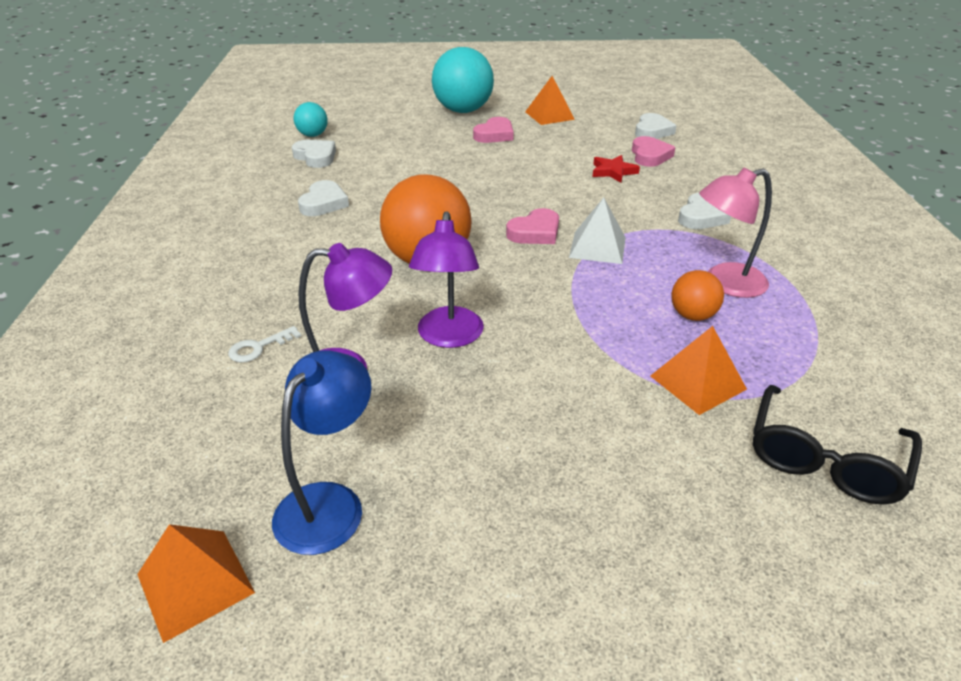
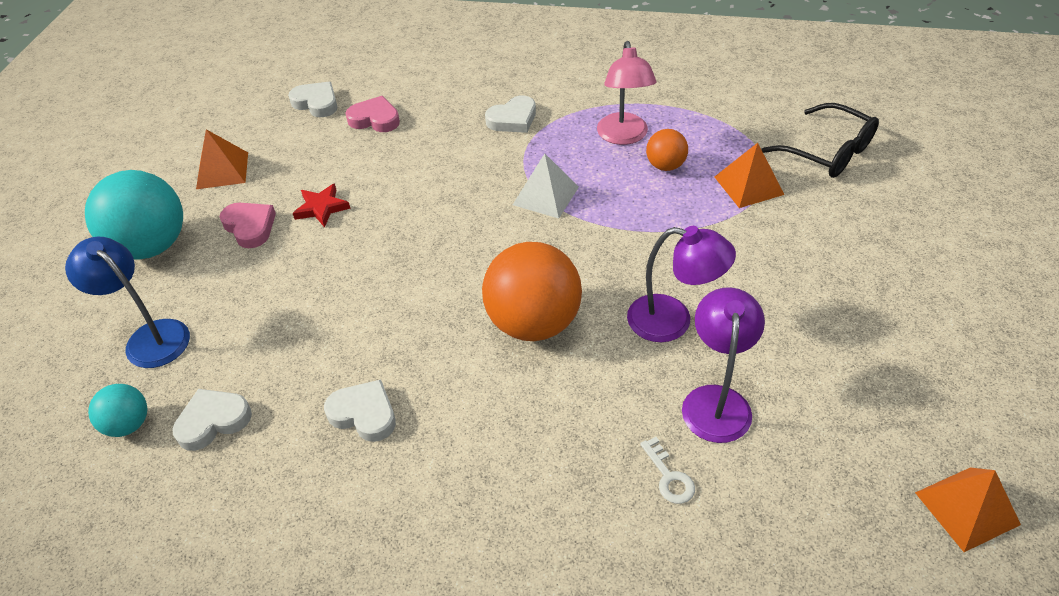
camera: 75 degrees left, 10 degrees up
(329, 503) = (880, 419): blue lamp -> blue lamp (149, 337)
(535, 232) = (504, 232): pink heart -> none
(613, 172) = (398, 152): red star -> red star (321, 208)
(701, 216) = (513, 119): white heart -> white heart turned 105 degrees clockwise

